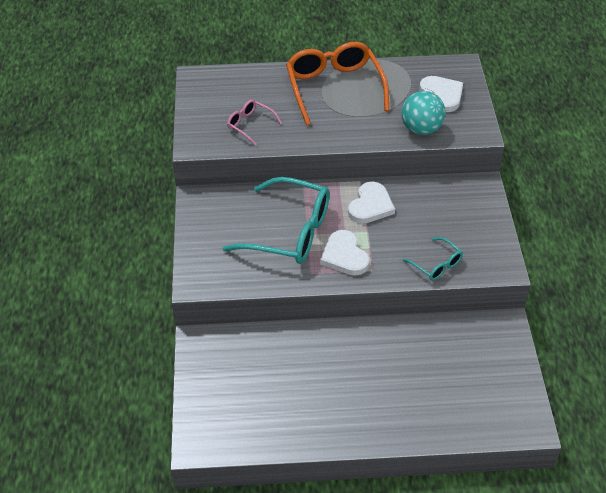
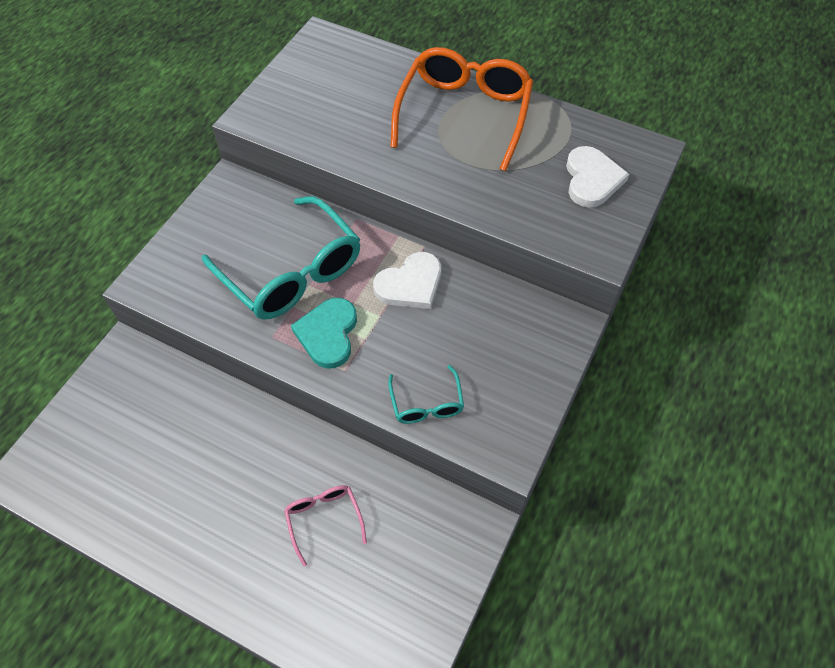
camera: 30 degrees right, 10 degrees up
(250, 125) = (330, 119): pink glasses -> pink glasses (324, 519)
(344, 256) = (328, 334): white heart -> turquoise heart
(421, 129) = (527, 214): turquoise ball -> none

